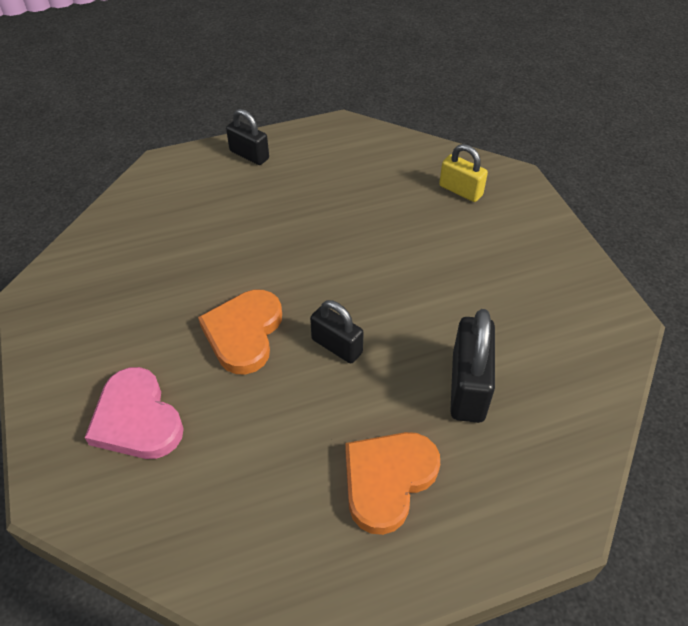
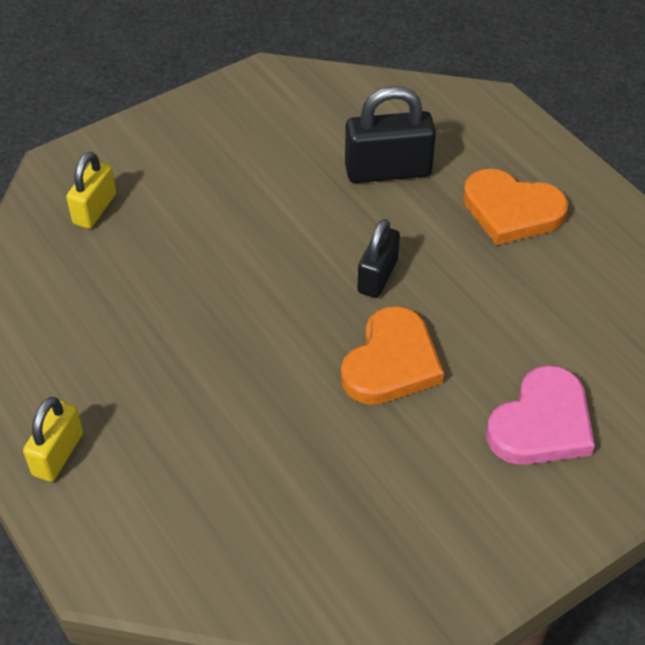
camera: 105 degrees left, 0 degrees up
(244, 333) = (391, 362): orange heart -> orange heart turned 60 degrees counterclockwise
(249, 155) = (58, 454): black padlock -> yellow padlock

